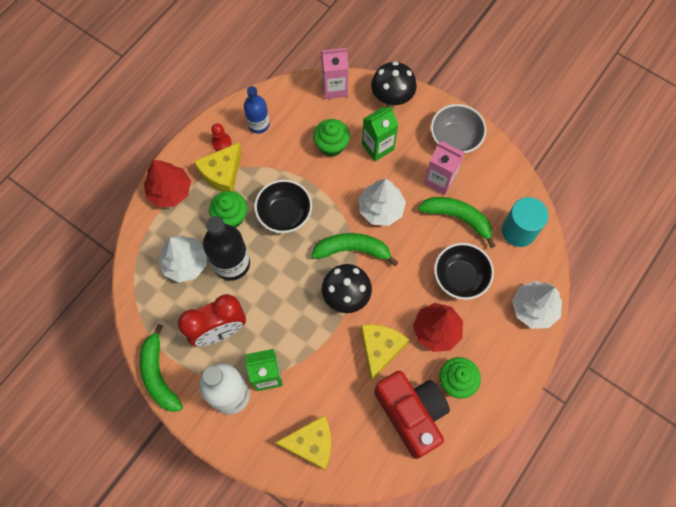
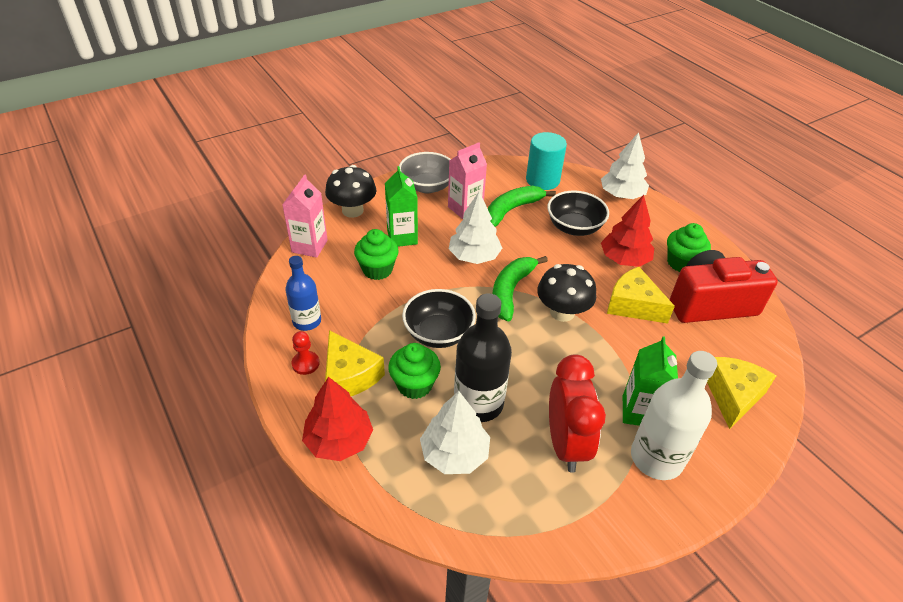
camera: 70 degrees left, 25 degrees down
(159, 375) = (608, 536): green banana -> none

